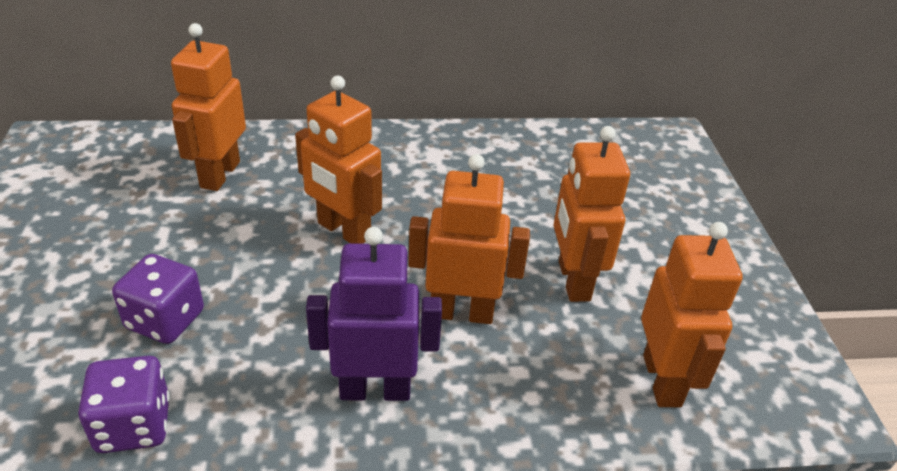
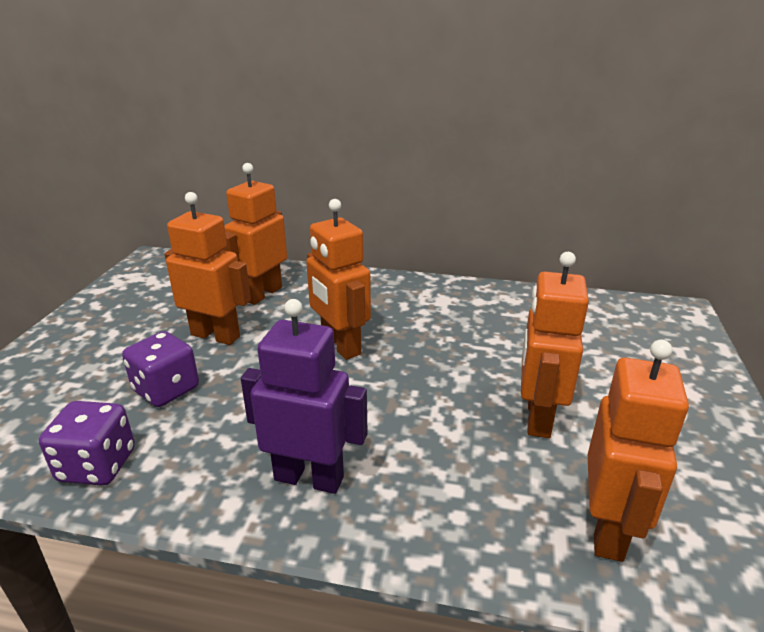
camera: 20 degrees right, 10 degrees down
(461, 312) = (417, 426): orange robot -> orange robot (216, 335)

